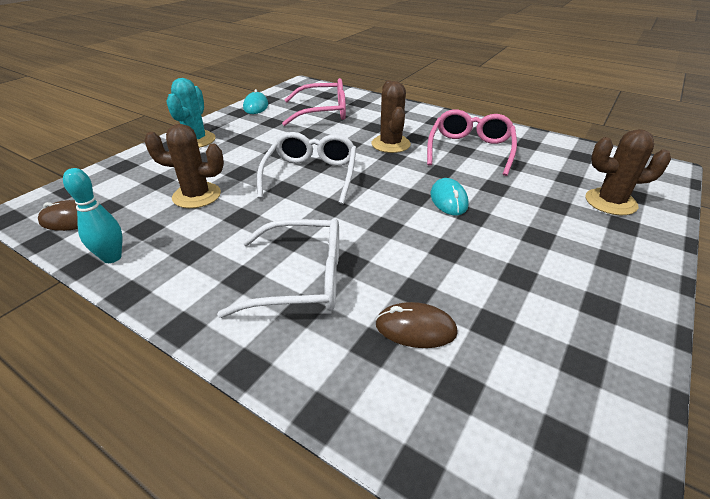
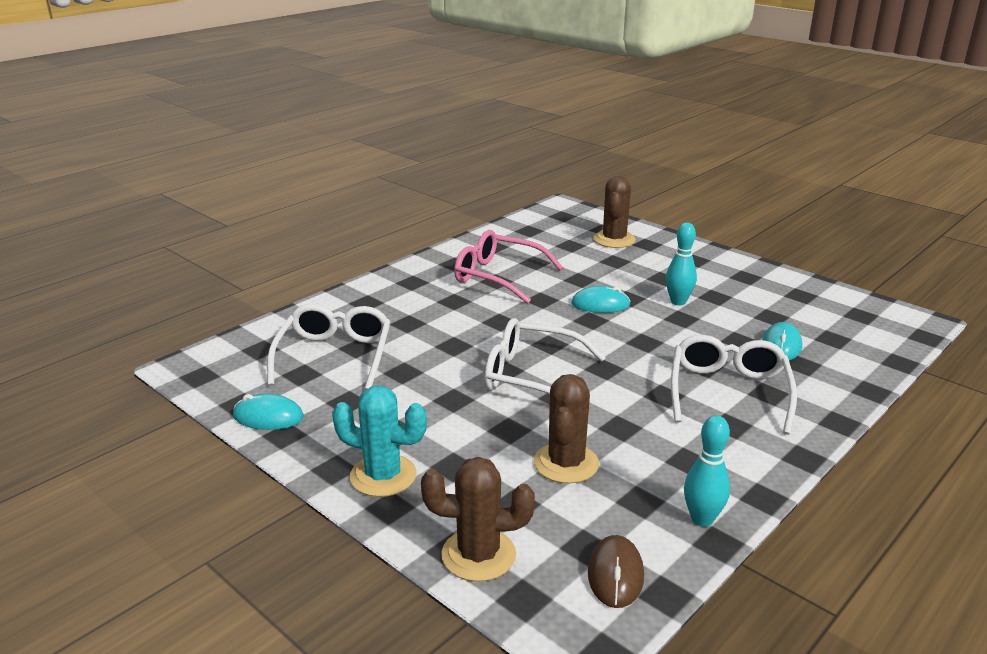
camera: 80 degrees left, 10 degrees down
(323, 112) = (334, 356): pink glasses -> white glasses
(390, 144) = (466, 318): brown cactus -> brown cactus (478, 555)
(415, 328) = (781, 345): brown mouse -> turquoise mouse
(485, 247) = (678, 302): none -> turquoise bowling pin

